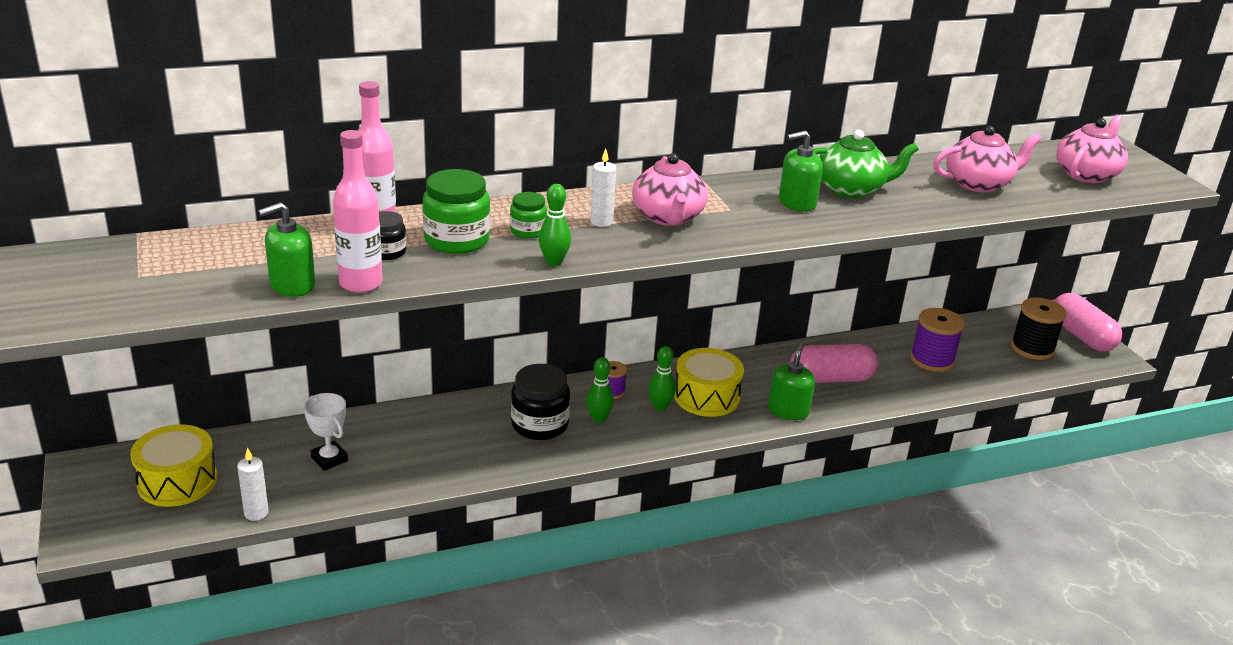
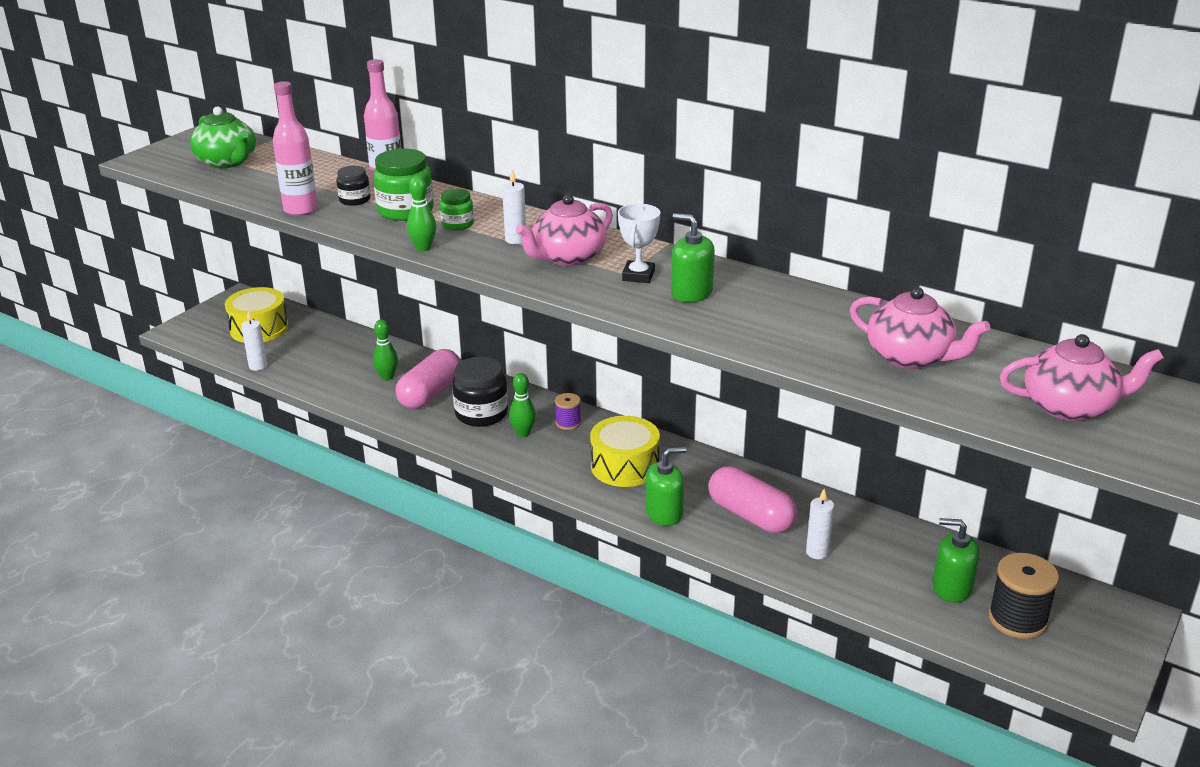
camera: 55 degrees right, 0 degrees up
(292, 285) = (271, 195): green soap dispenser -> green soap dispenser (951, 588)
(329, 459) = (340, 361): white trophy -> white trophy (638, 276)
(660, 407) = (578, 452): green bowling pin -> green bowling pin (387, 377)
(851, 189) = (768, 305): green teapot -> green teapot (227, 162)
(899, 376) = (817, 552): none -> white candle
(932, 360) = (880, 561): purple spool -> none
(1081, 336) = (1109, 647): pink capsule -> pink capsule (430, 393)

